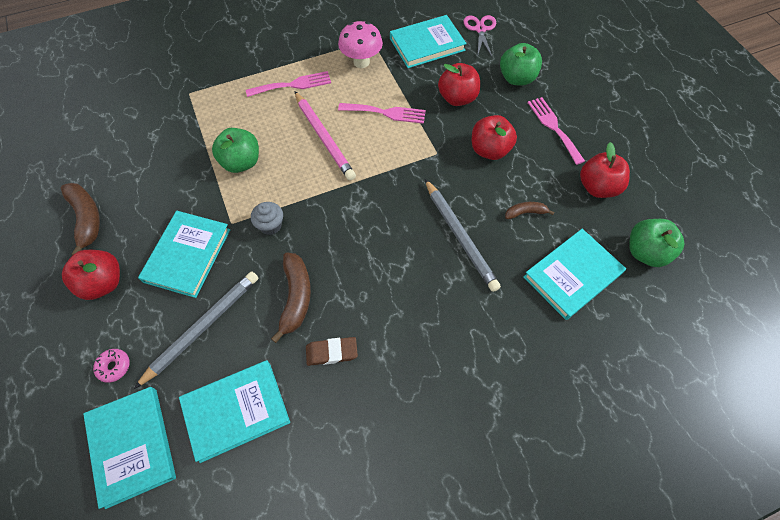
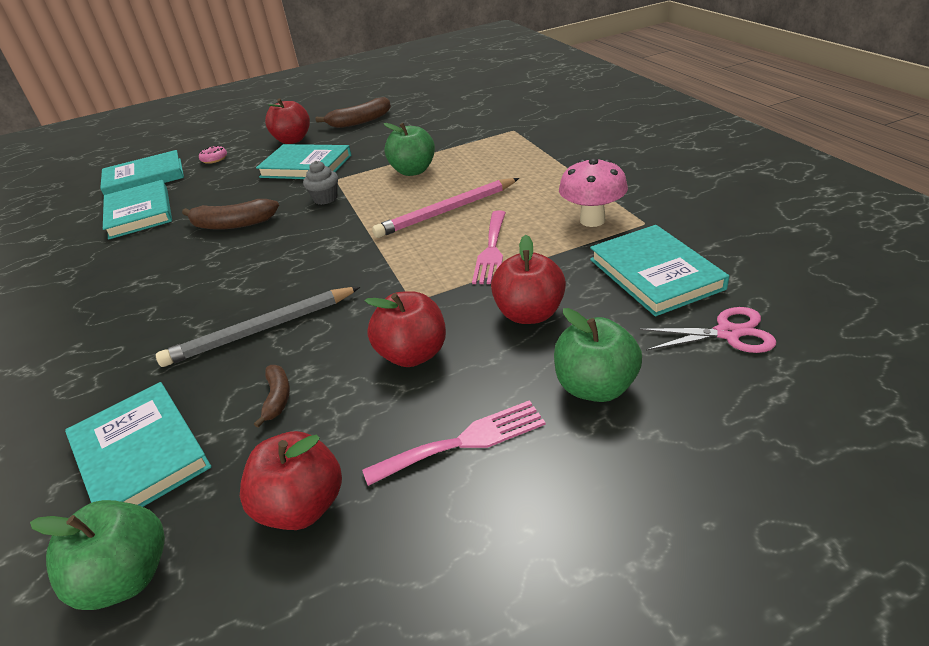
camera: 95 degrees right, 25 degrees down
(203, 327) = (227, 186): grey pencil -> none
(293, 85) = (536, 180): pink fork -> none
(331, 352) = (160, 252): brown eraser -> none

